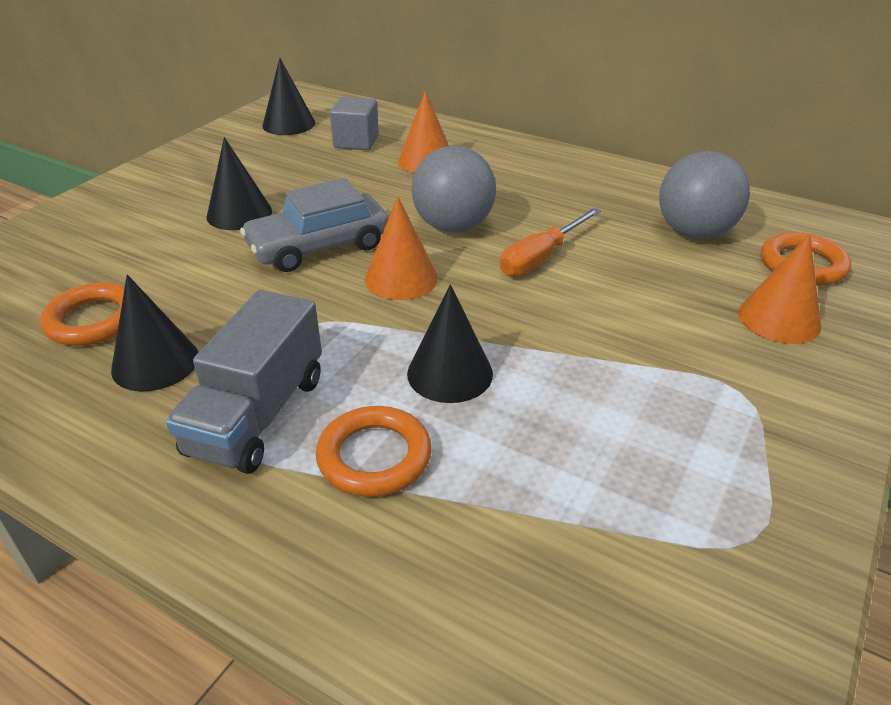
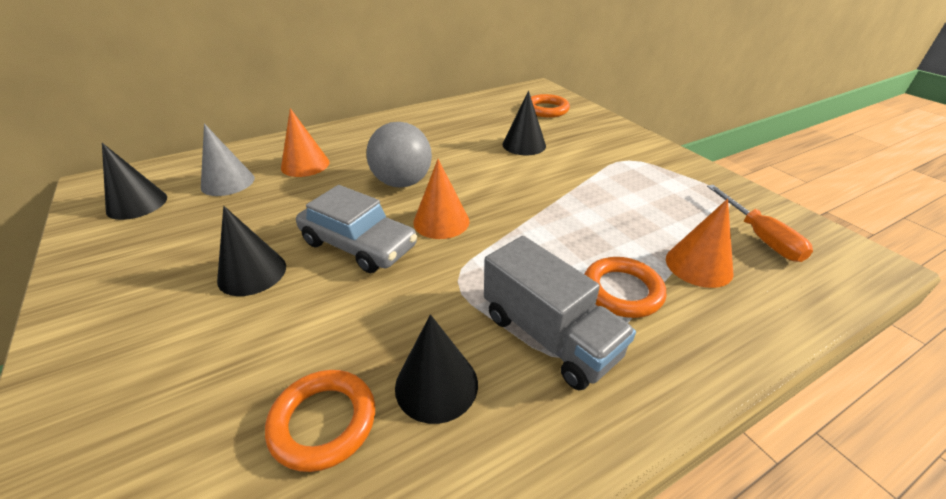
camera: 60 degrees left, 0 degrees up
(319, 246) = (358, 244): grey car -> grey car turned 60 degrees counterclockwise
(356, 142) = (228, 182): grey cube -> grey cone
(450, 373) = (559, 236): black cone -> black cone (524, 145)
(541, 258) = (471, 167): orange screwdriver -> orange screwdriver (759, 237)
(694, 232) = (494, 120): grey ball -> none
(779, 319) = (582, 130): orange cone -> orange cone (698, 265)

